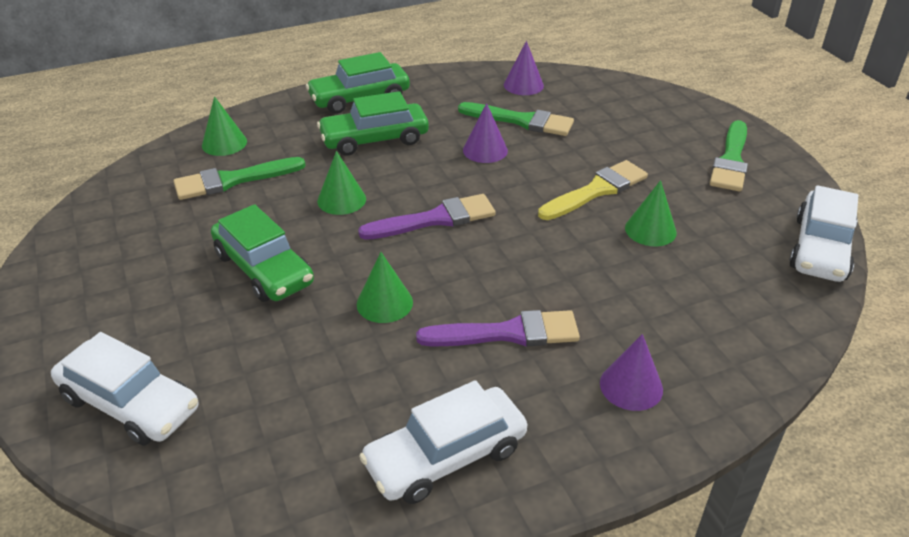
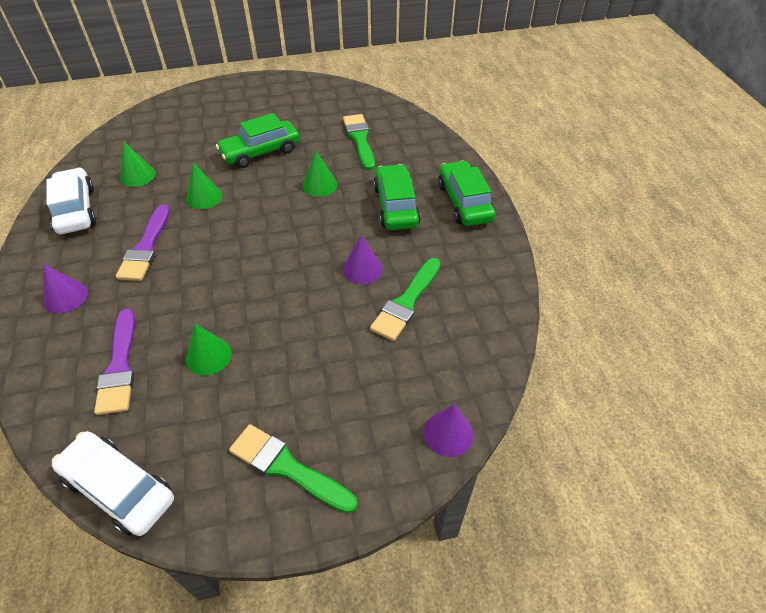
camera: 100 degrees right, 10 degrees up
(130, 403) = (181, 113): white car -> none
(224, 143) = (408, 135): green cone -> green cone (138, 176)
(435, 219) = (278, 228): purple brush -> purple brush (120, 366)
(523, 85) = (477, 317): purple cone -> purple cone (448, 433)
(596, 190) = (277, 333): yellow brush -> none

